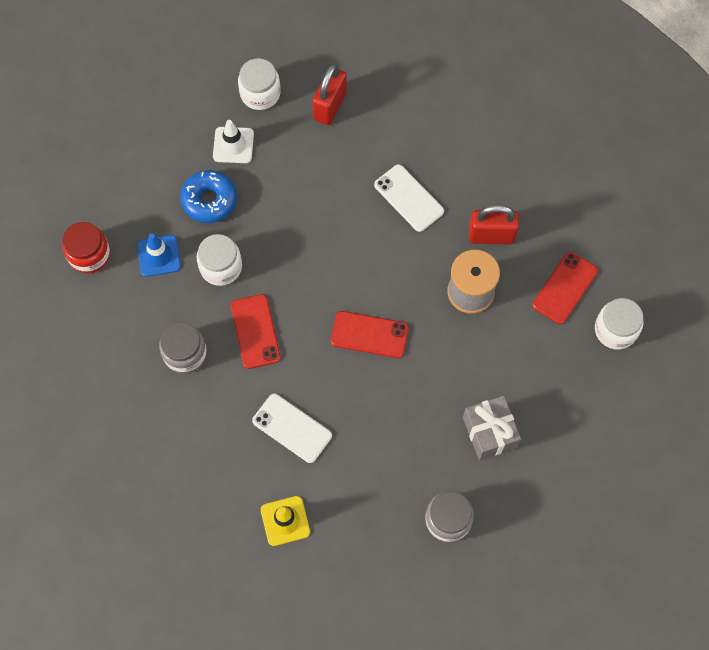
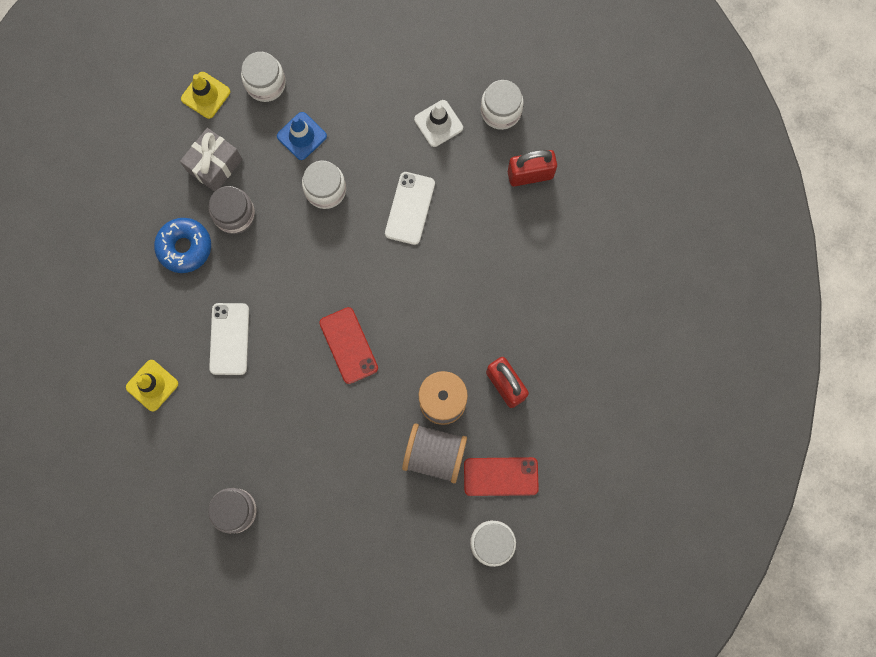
camera: 55 degrees right, 10 degrees up
(59, 309) = (205, 95): none -> yellow traffic cone
(89, 255) = (265, 84): red jar -> white jar
(209, 200) = (376, 140): blue donut -> blue donut (184, 247)
(255, 331) = (290, 255): red phone -> none
(408, 198) = (491, 295): white phone -> white phone (410, 208)
(489, 432) = (330, 496): grey gift -> grey gift (214, 165)
(511, 327) = (434, 454): none -> grey spool

